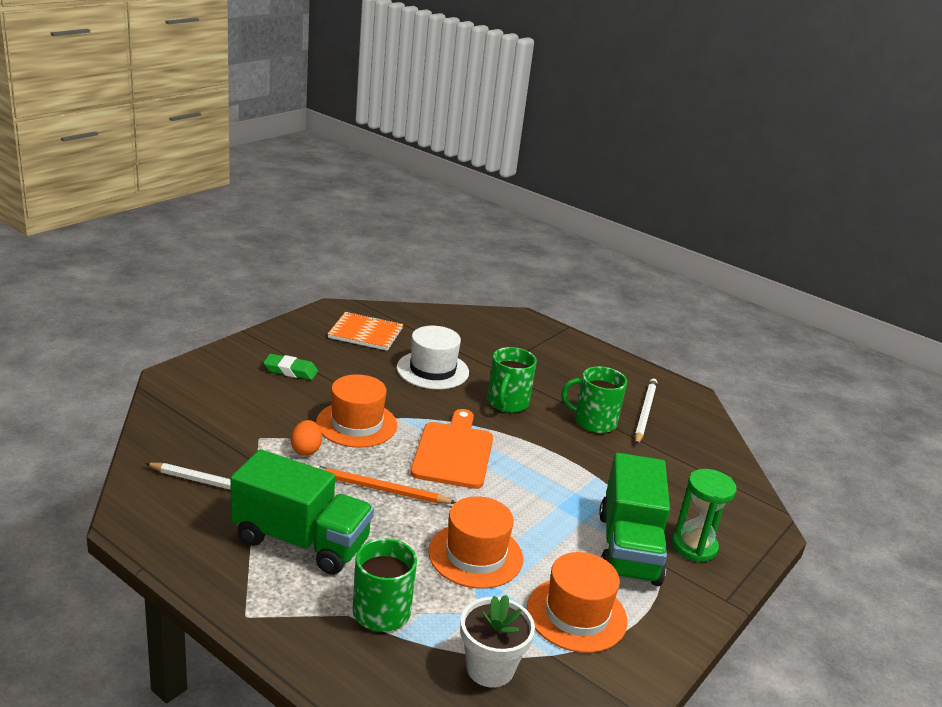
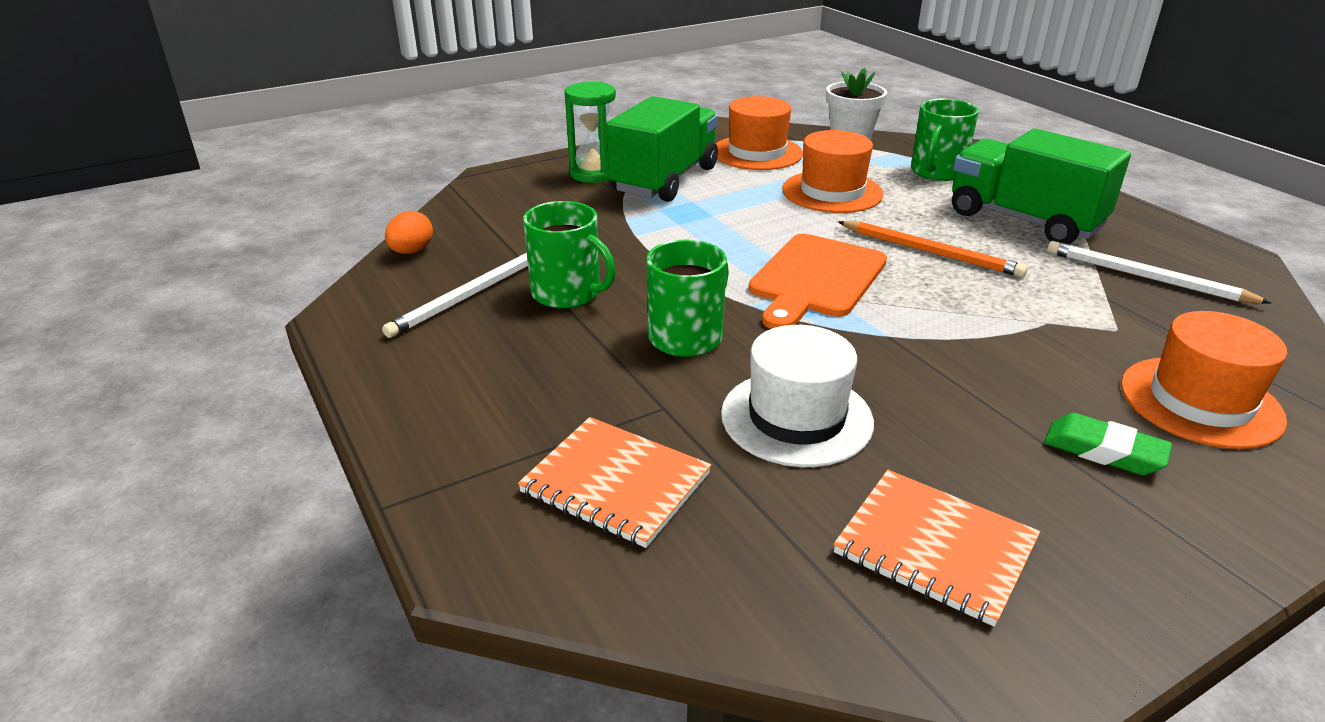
camera: 155 degrees left, 5 degrees up
(306, 450) = (1037, 305): orange egg -> orange egg (411, 251)
(356, 424) = (960, 332): orange hat -> orange hat (1200, 402)
(493, 340) = (615, 483): none -> orange notebook

